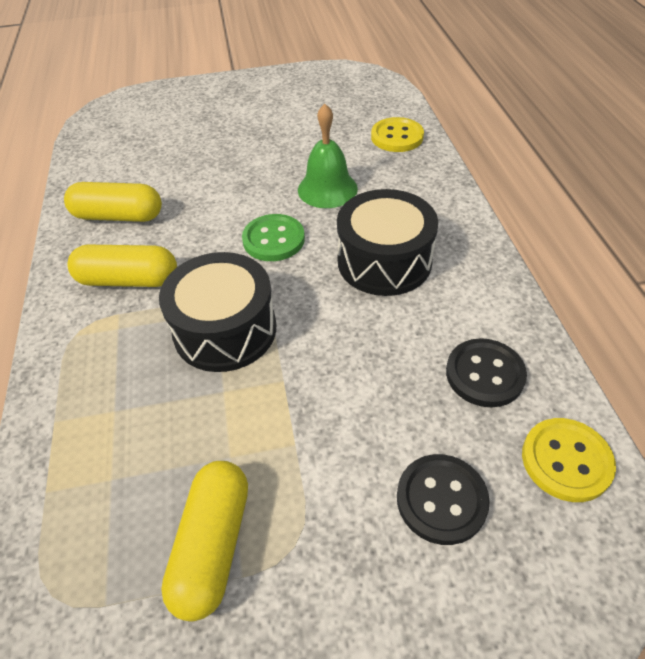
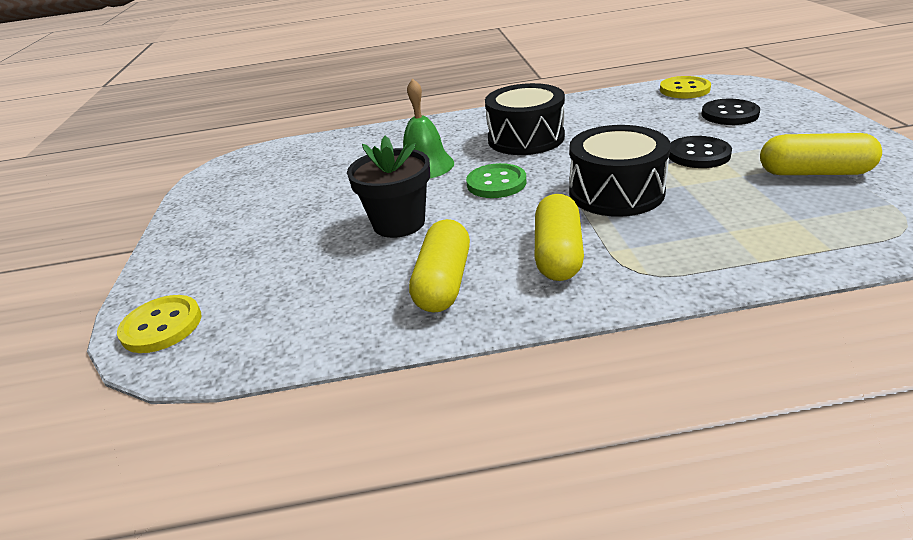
camera: 85 degrees left, 15 degrees down
(216, 184) = (399, 223): none -> black flower pot
(397, 137) = (355, 142): yellow button -> yellow button (162, 326)
(484, 374) = (630, 107): black button -> black button (698, 154)

